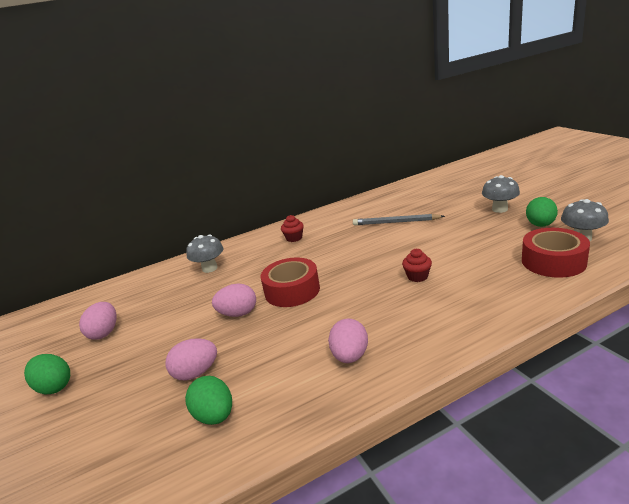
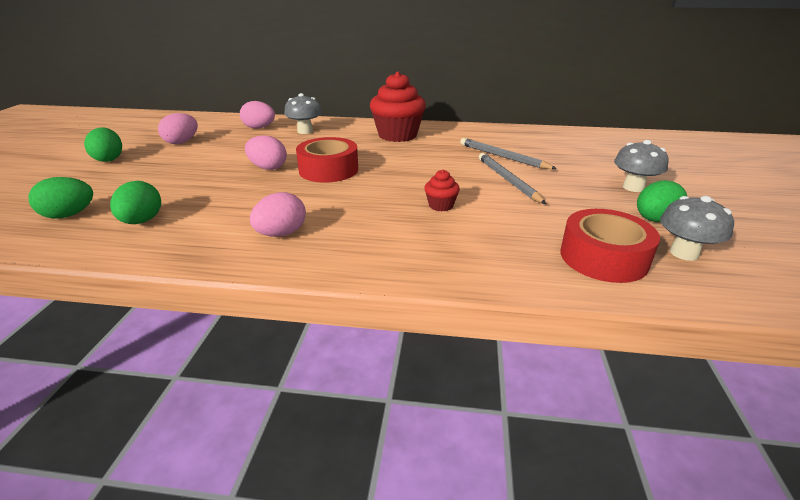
camera: 30 degrees right, 5 degrees up
(127, 455) = (69, 215): none -> green egg
(196, 373) = (180, 190): pink egg -> pink egg (259, 128)
(294, 238) = (397, 135): red cupcake -> red cupcake, size x2.19
(426, 238) = (508, 180): none -> grey pencil

